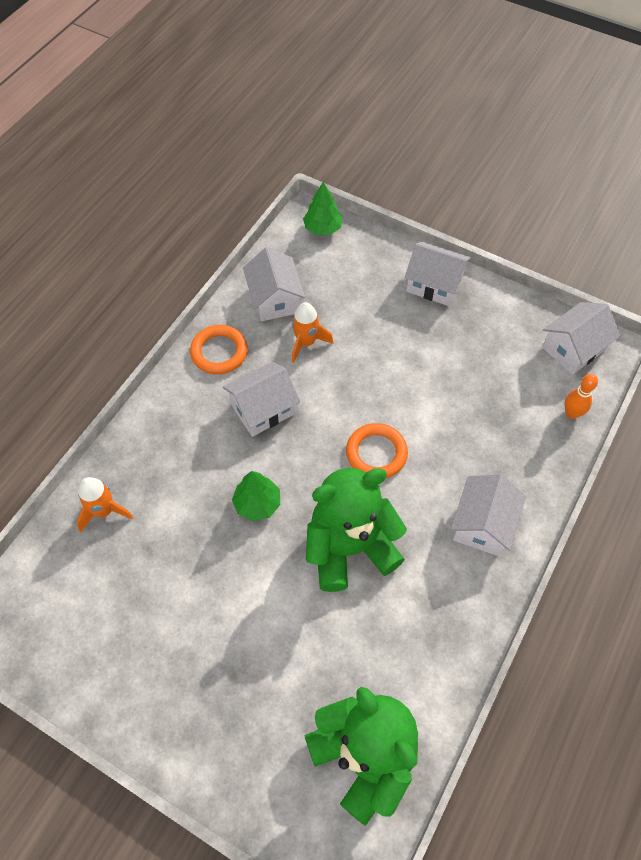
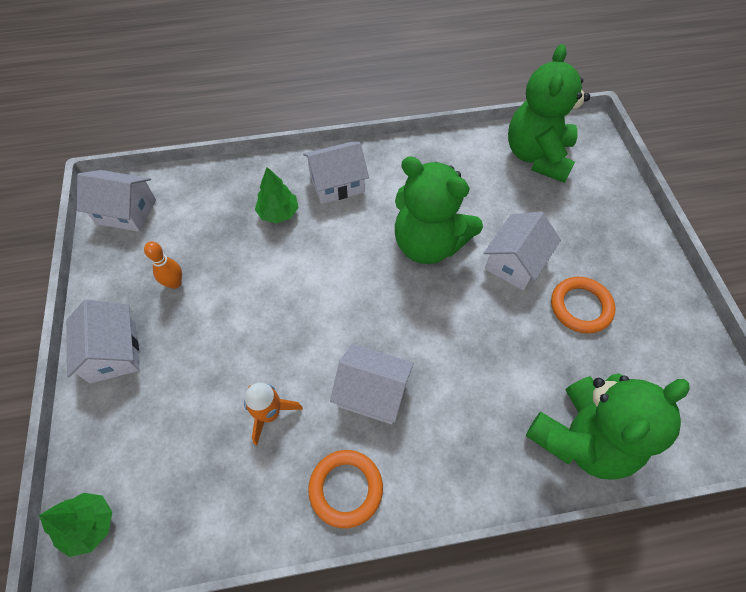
camera: 130 degrees left, 0 degrees up
(104, 511) = (581, 438): orange rocket -> green teddy bear
(257, 503) = (457, 326): green tree -> green tree (278, 213)
(275, 299) = (235, 491): white house -> white house (515, 262)
(376, 453) = (338, 278): orange ring -> orange ring (580, 307)
(571, 413) = (196, 183): orange bowling pin -> orange bowling pin (175, 283)

